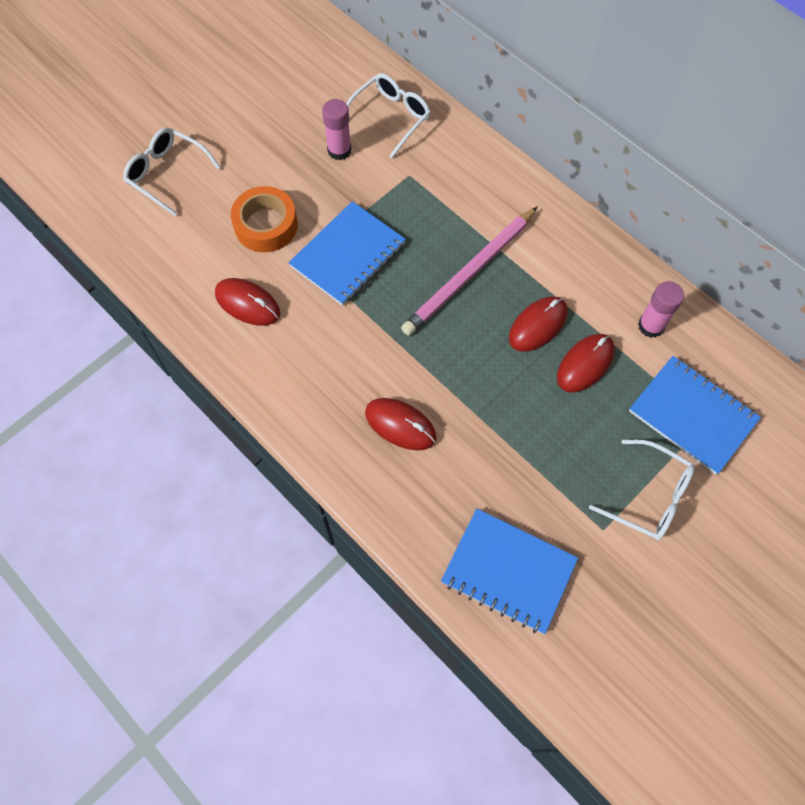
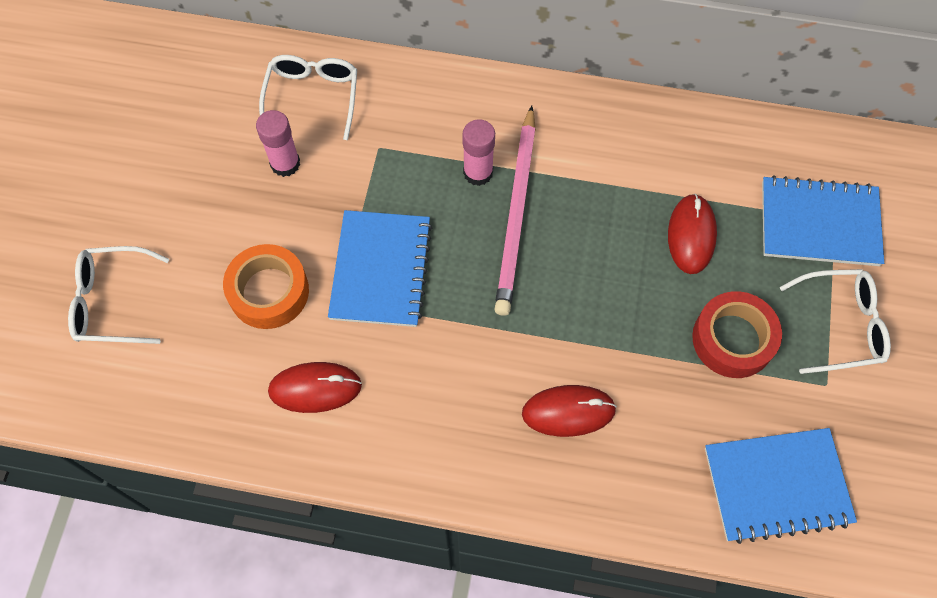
camera: 35 degrees left, 0 degrees up
(538, 325) = (620, 225): red mouse -> none
(557, 453) = (733, 339): none -> red tape
(651, 326) = (720, 160): pink glue stick -> pink glue stick (478, 172)

